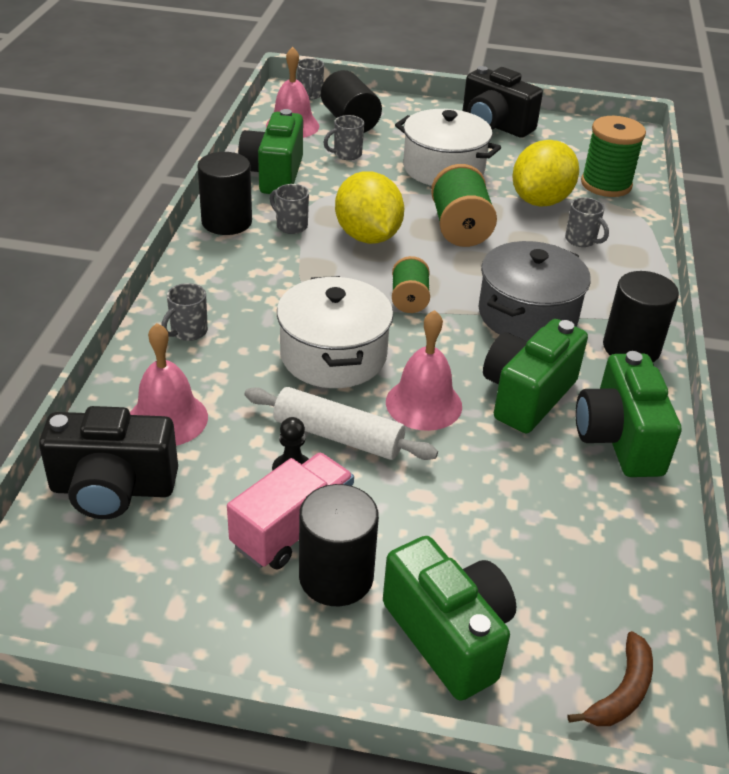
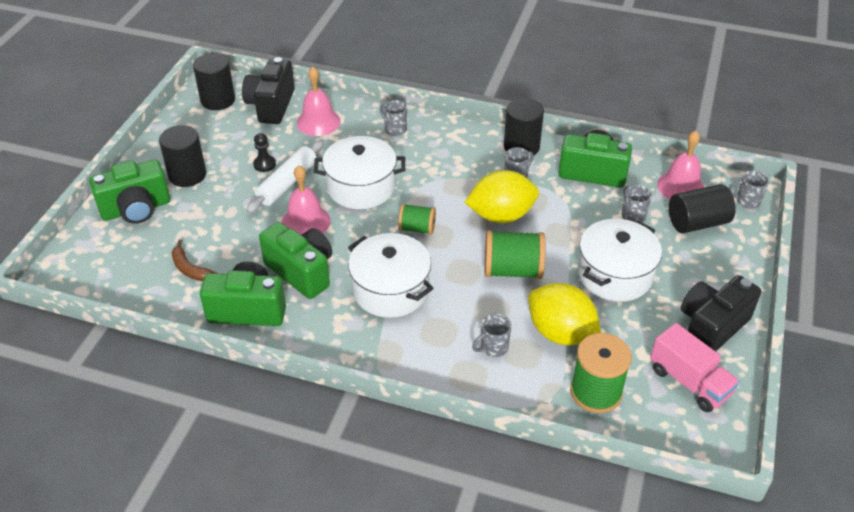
camera: 100 degrees right, 5 degrees up
(292, 529) = (223, 162): pink truck -> pink truck (689, 382)
(527, 314) = (390, 290): grey pot -> white pot
(621, 692) = (77, 264): brown banana -> brown banana (190, 269)
(631, 348) = (340, 342): black cylinder -> black cylinder (218, 100)

